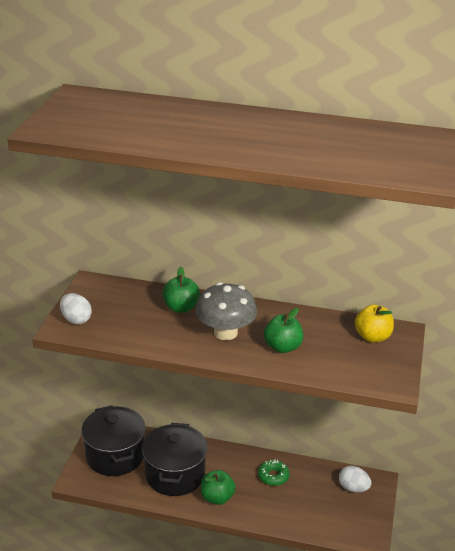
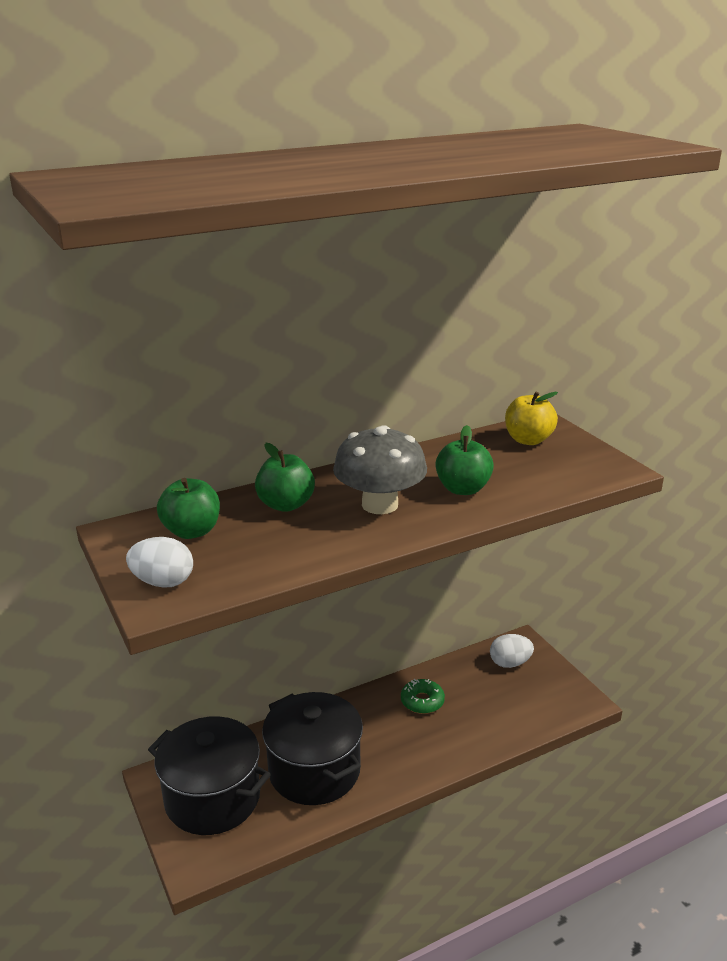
camera: 40 degrees left, 5 degrees down
(217, 497) = (392, 764): green apple -> green apple (192, 531)

